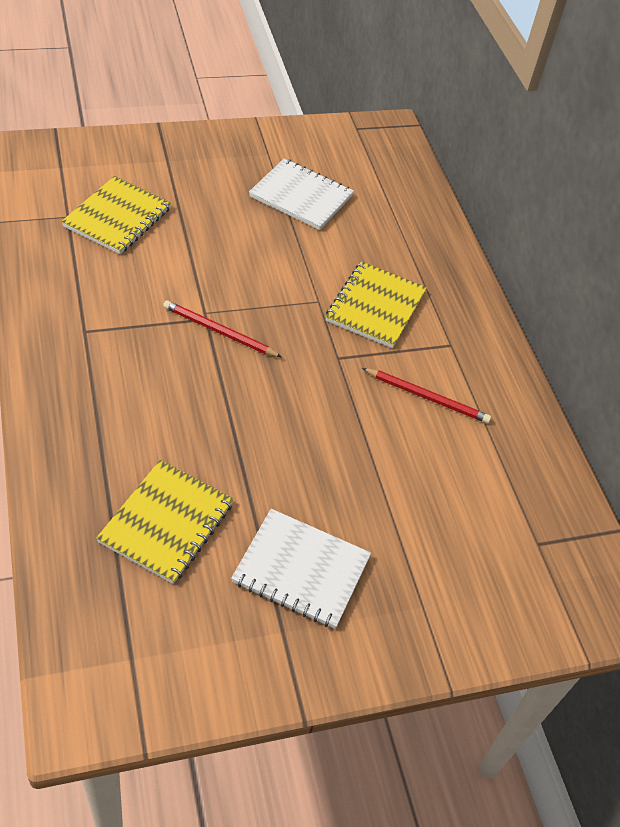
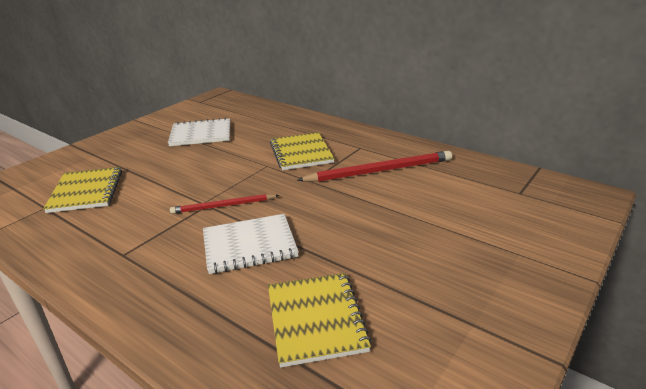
camera: 30 degrees left, 20 degrees down
(301, 570) = (434, 284): white notebook -> white notebook (249, 245)
(427, 397) = (380, 171): red pencil -> red pencil, size x1.65

